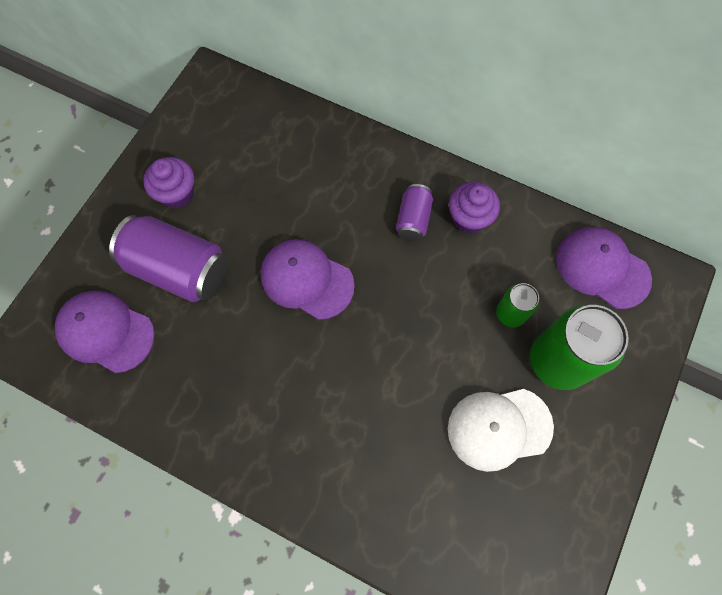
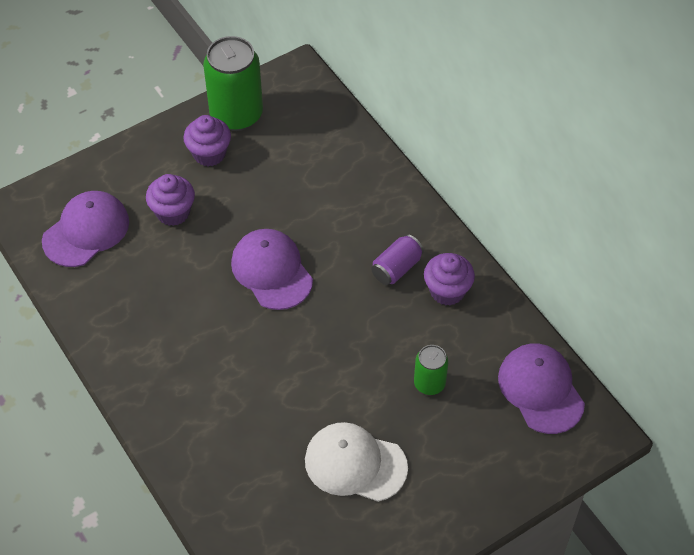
camera: 30 degrees right, 15 degrees down
(105, 332) = (86, 231): purple cap -> purple cap turned 75 degrees clockwise
(179, 269) = (173, 212): purple can -> purple cupcake
(558, 361) = (444, 441): green can -> green can (236, 115)

